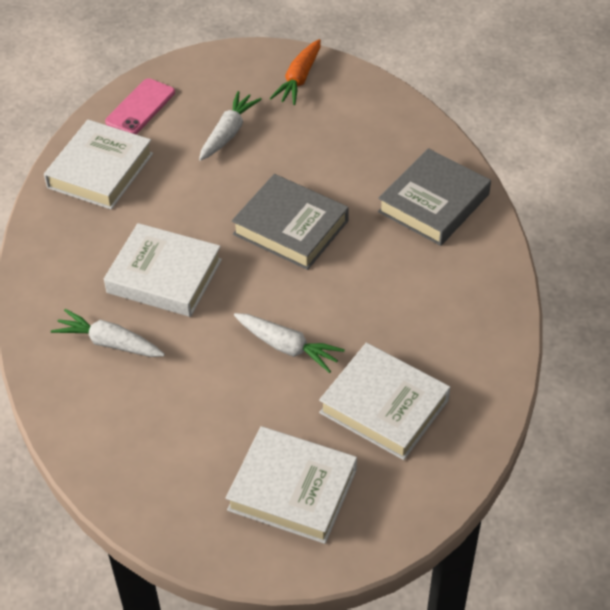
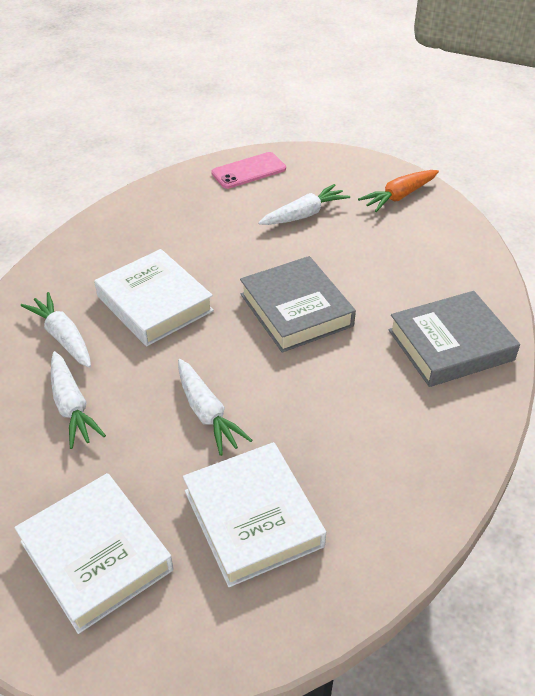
camera: 30 degrees right, 5 degrees down
(100, 170) = (177, 204): white book -> none
(172, 395) = (72, 406): none -> white carrot

